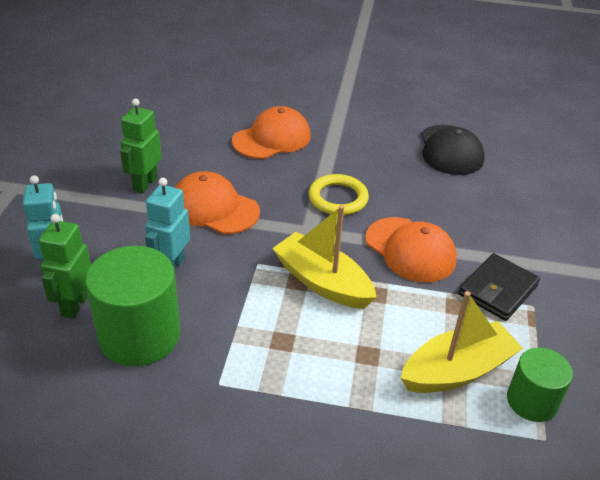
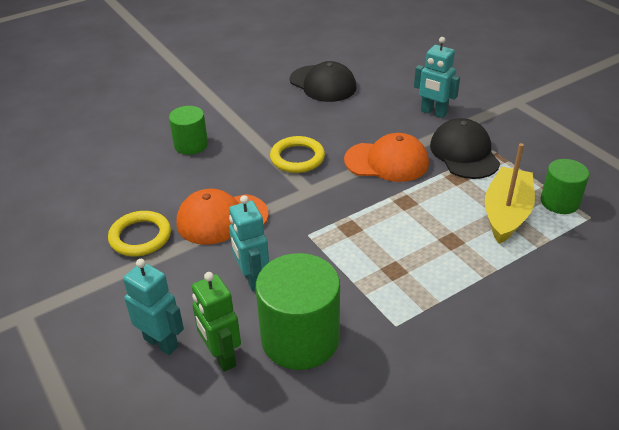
camera: 40 degrees left, 0 degrees up
(145, 184) = (140, 237): green robot -> yellow ring
(272, 138) = (191, 145): orange cap -> green cylinder
(322, 282) = (365, 217): yellow boat -> none
(498, 290) = (464, 153): black wallet -> black cap
(522, 235) = (433, 113): none -> turquoise robot

